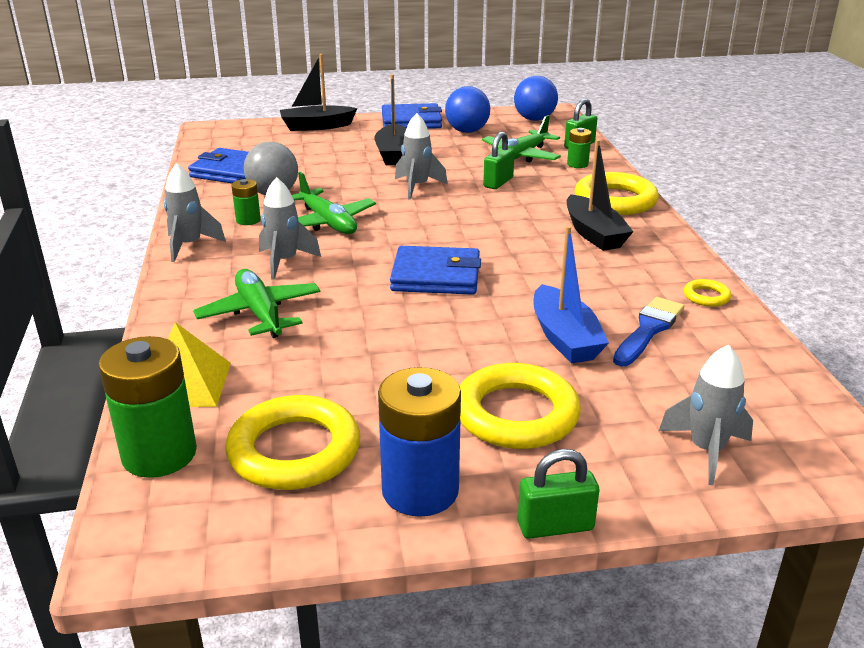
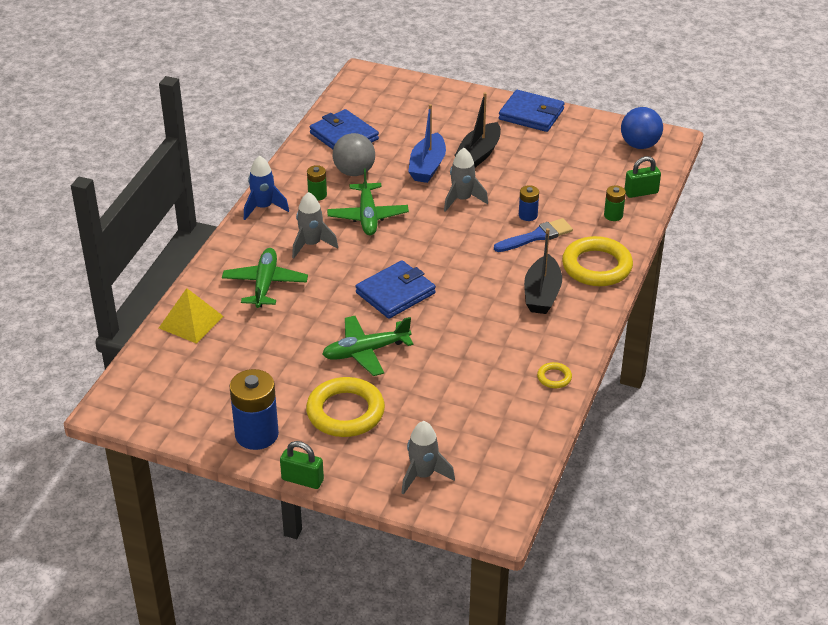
camera: 30 degrees right, 10 degrees up
(159, 454) = (151, 362): green battery -> none
(189, 246) = (263, 208): grey rocket -> blue rocket
(294, 451) = (215, 387): yellow ring -> none
(316, 126) = (448, 97): black boat -> none
(436, 276) = (395, 293): blue wallet -> blue wallet turned 75 degrees counterclockwise
(467, 131) = (565, 143): blue ball -> none
(498, 182) = (528, 215): green padlock -> blue battery
(520, 156) = (577, 190): green plane -> green plane (365, 351)
(564, 338) = (426, 373): blue boat -> blue boat (427, 166)
(648, 330) = (484, 388): blue brush -> blue brush (536, 236)

